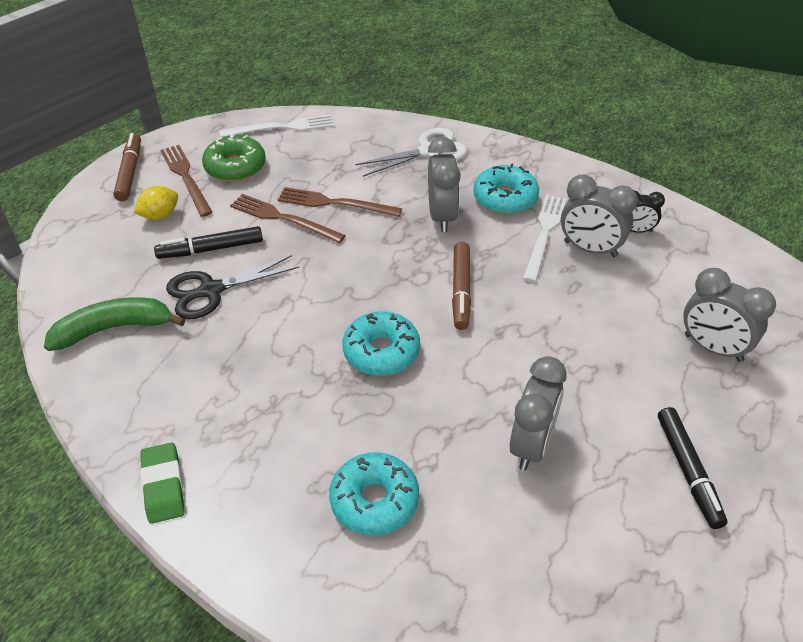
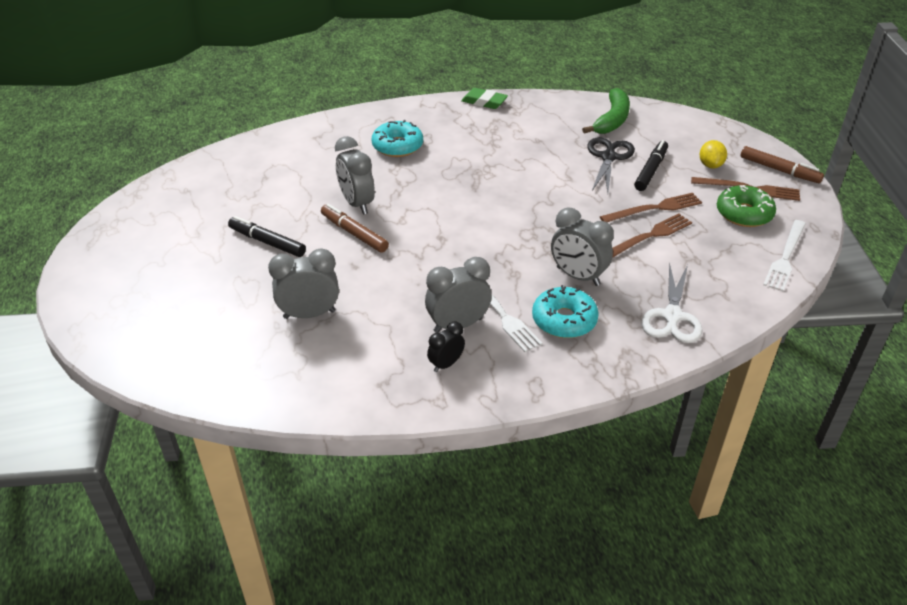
camera: 130 degrees right, 5 degrees down
(381, 351) = (484, 190): turquoise donut -> none
(461, 290) = (494, 243): brown marker -> brown marker (354, 233)

